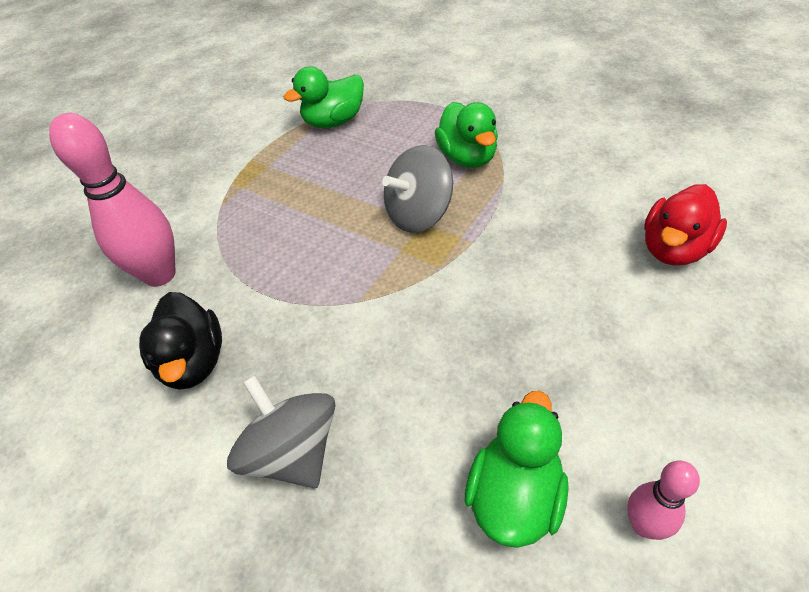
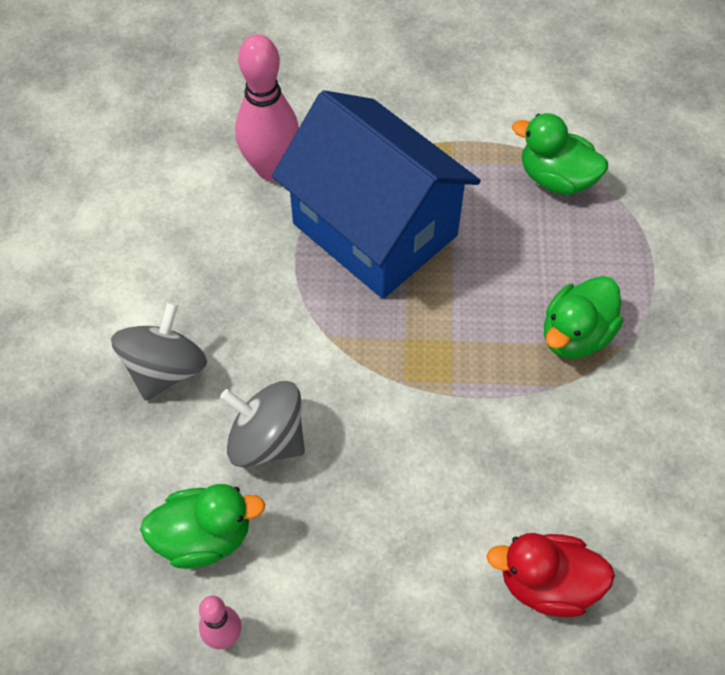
camera: 55 degrees right, 10 degrees up
(193, 362) = (204, 253): black duck -> none
(284, 230) = (375, 229): none -> blue house
(419, 214) = (461, 331): grey spinning top -> grey spinning top (267, 440)

